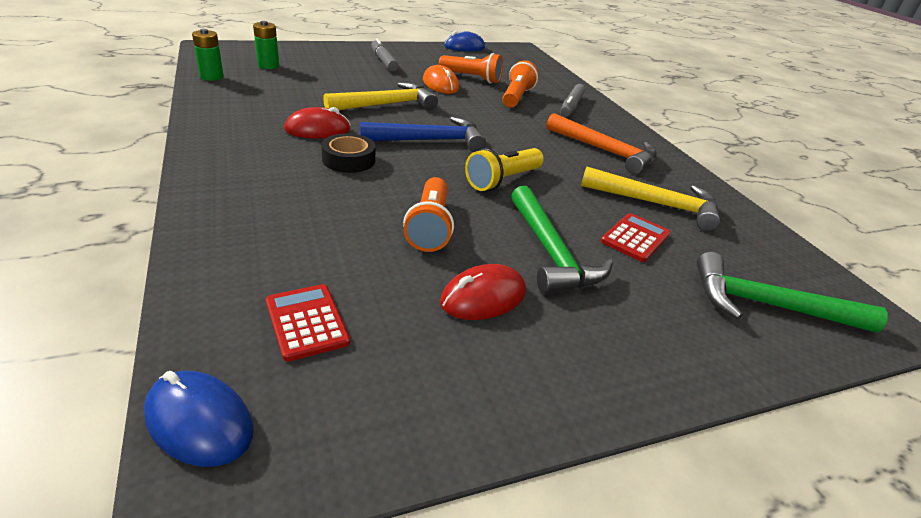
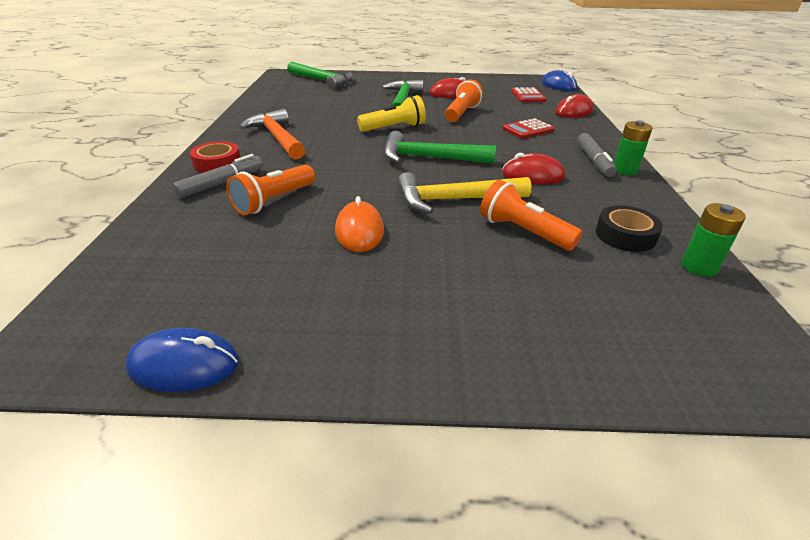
camera: 155 degrees left, 0 degrees up
(215, 266) = (574, 111): none -> red mouse
(268, 66) = (631, 295): green battery -> green battery (624, 170)
(348, 160) = (505, 149): black tape -> black tape (625, 235)
(383, 61) = (421, 302): grey marker -> grey marker (594, 161)
(430, 140) = (429, 158): blue hammer -> green hammer
(471, 78) = (295, 243): orange flashlight -> orange flashlight (523, 232)
(604, 120) = (217, 163): none -> red tape
(635, 238) = (346, 100): red calculator -> red calculator (528, 129)
(656, 204) = (303, 109): yellow hammer -> none

